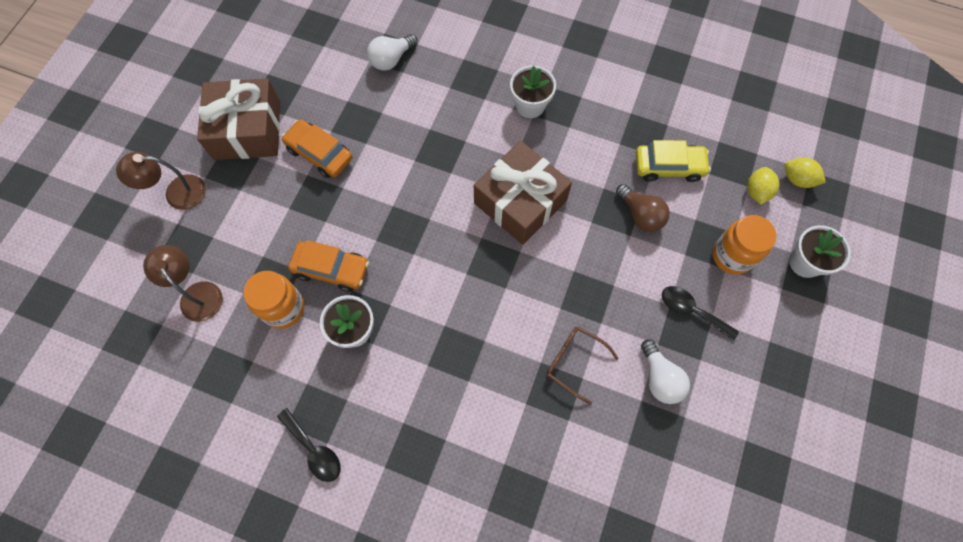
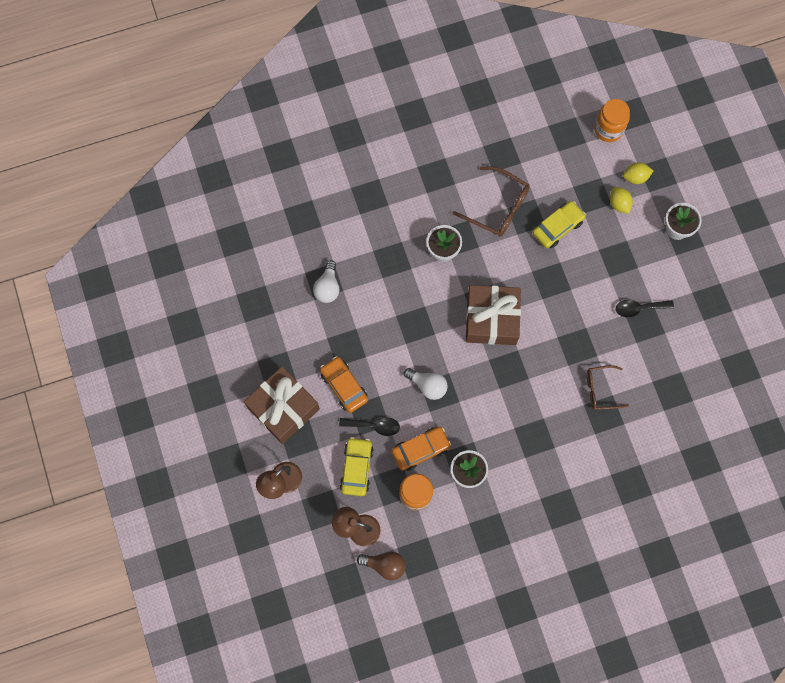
camera: 40 degrees left, 5 degrees up
(255, 236) = (356, 468): none -> yellow car
(314, 450) = (507, 552): black spoon -> black spoon (374, 426)
(319, 154) = (344, 386): orange car -> orange car turned 60 degrees clockwise
(621, 106) = (497, 207): none -> brown glasses
(640, 215) = (566, 272): brown light bulb -> brown light bulb (385, 565)
(659, 378) = (652, 361): white light bulb -> white light bulb (427, 385)
(732, 256) = (635, 256): orange jar -> orange jar (608, 129)

